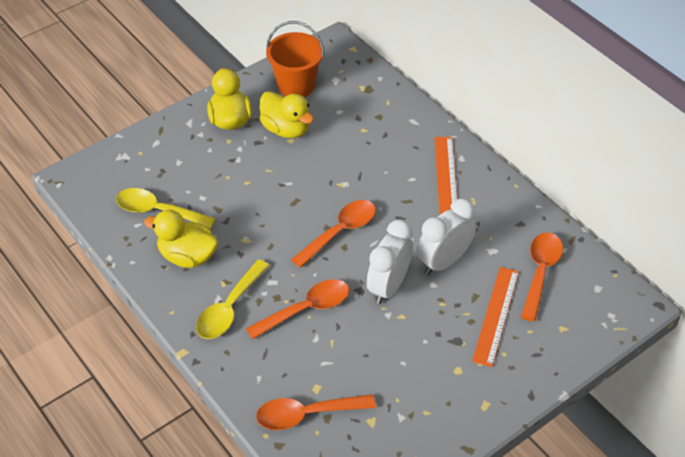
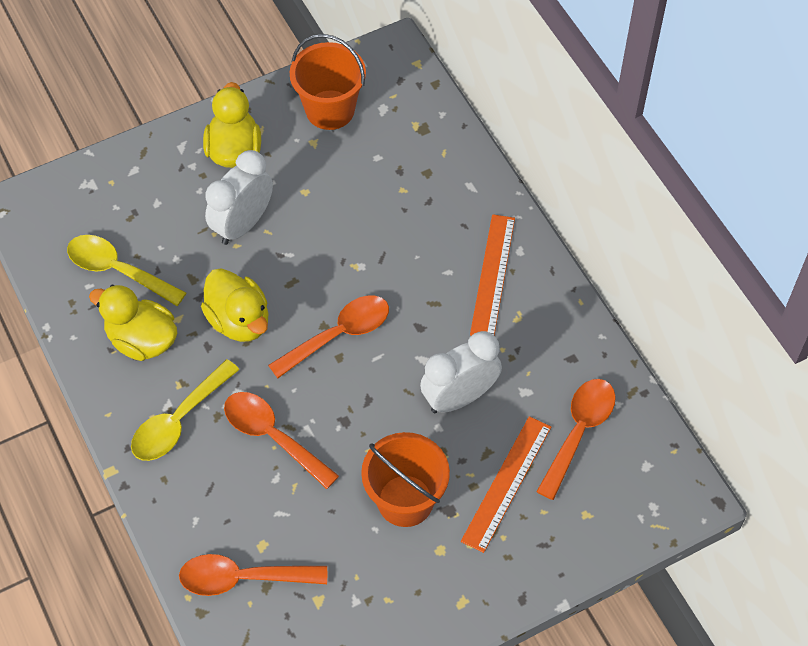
camera: 10 degrees right, 10 degrees up
(286, 129) = (303, 174): yellow duck -> yellow duck (239, 320)
(306, 309) = (272, 436): orange spoon -> orange spoon turned 120 degrees counterclockwise
(388, 286) = (382, 421): white clock -> white clock (243, 224)
(421, 339) = (405, 500): none -> orange bucket

